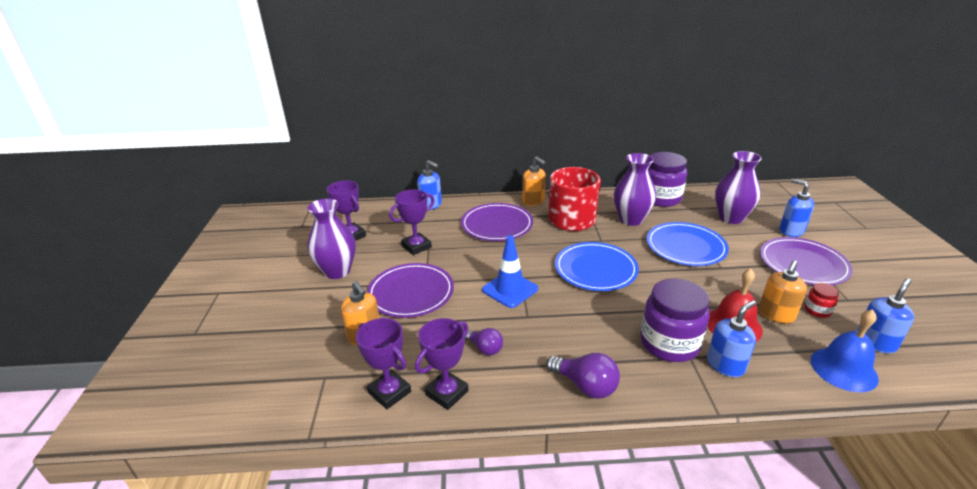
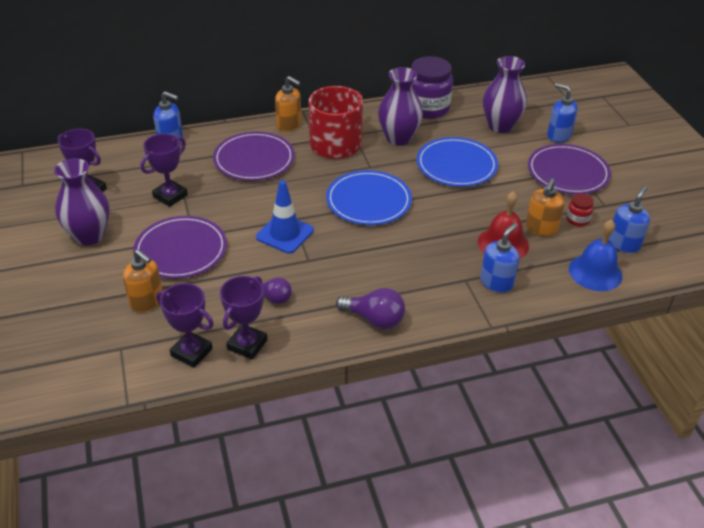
camera: 15 degrees left, 10 degrees up
(669, 343) = (446, 269): purple jar -> none

